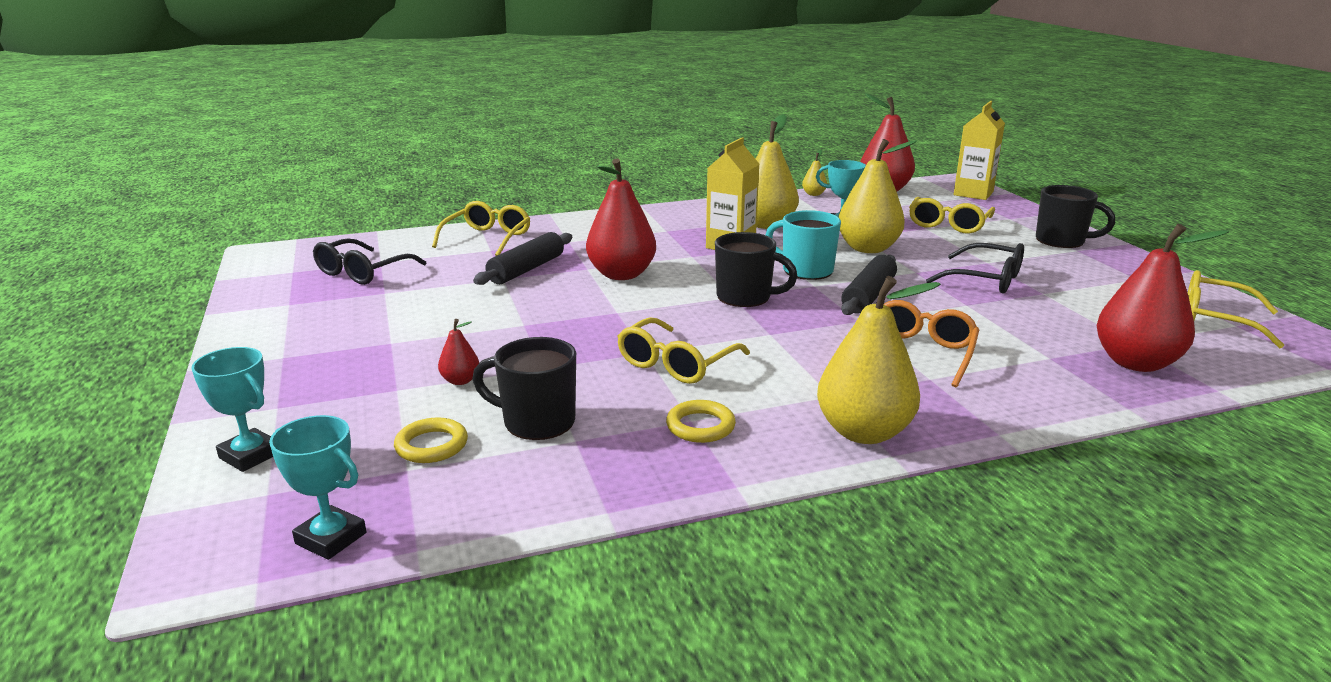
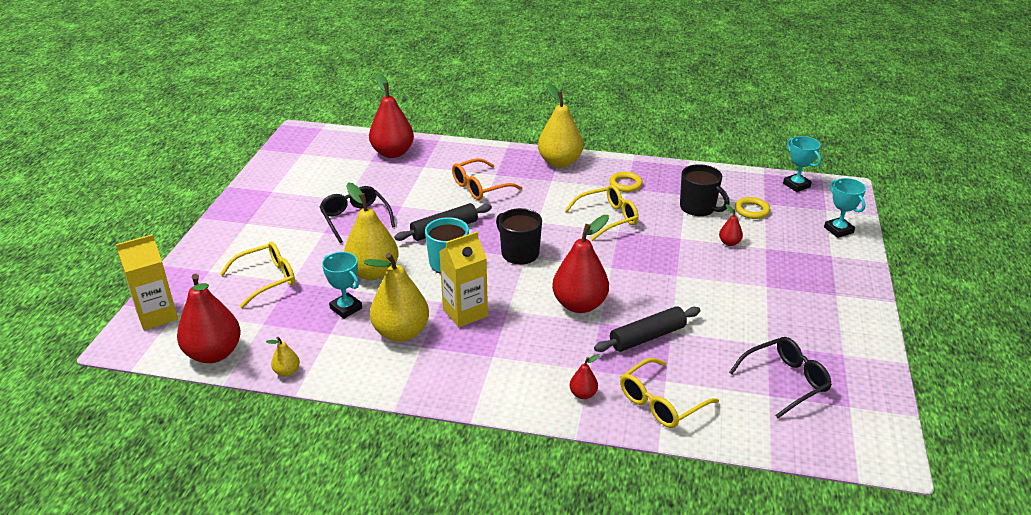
camera: 150 degrees left, 10 degrees up
(562, 229) = (583, 394): none -> red pear
(1061, 241) = (235, 234): black mug -> none
(1215, 320) = (304, 158): yellow glasses -> none

